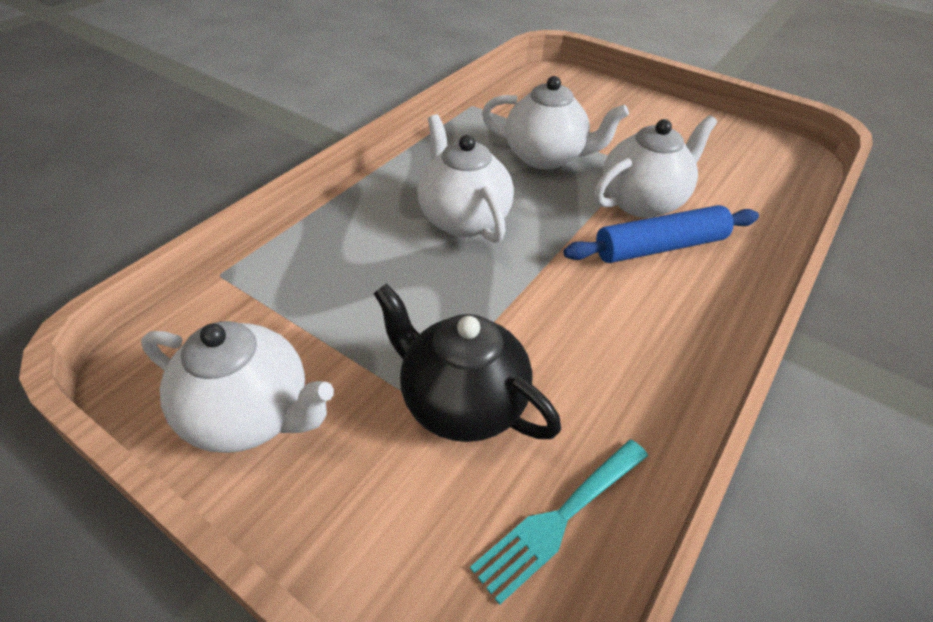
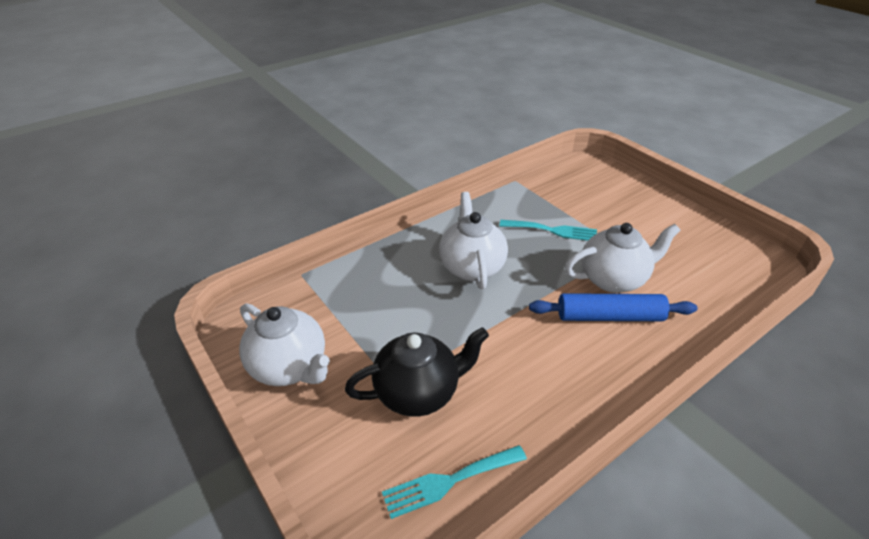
camera: 20 degrees right, 5 degrees down
(461, 403) = (418, 392): black teapot -> black teapot turned 105 degrees clockwise
(545, 157) = (553, 231): white teapot -> turquoise fork

